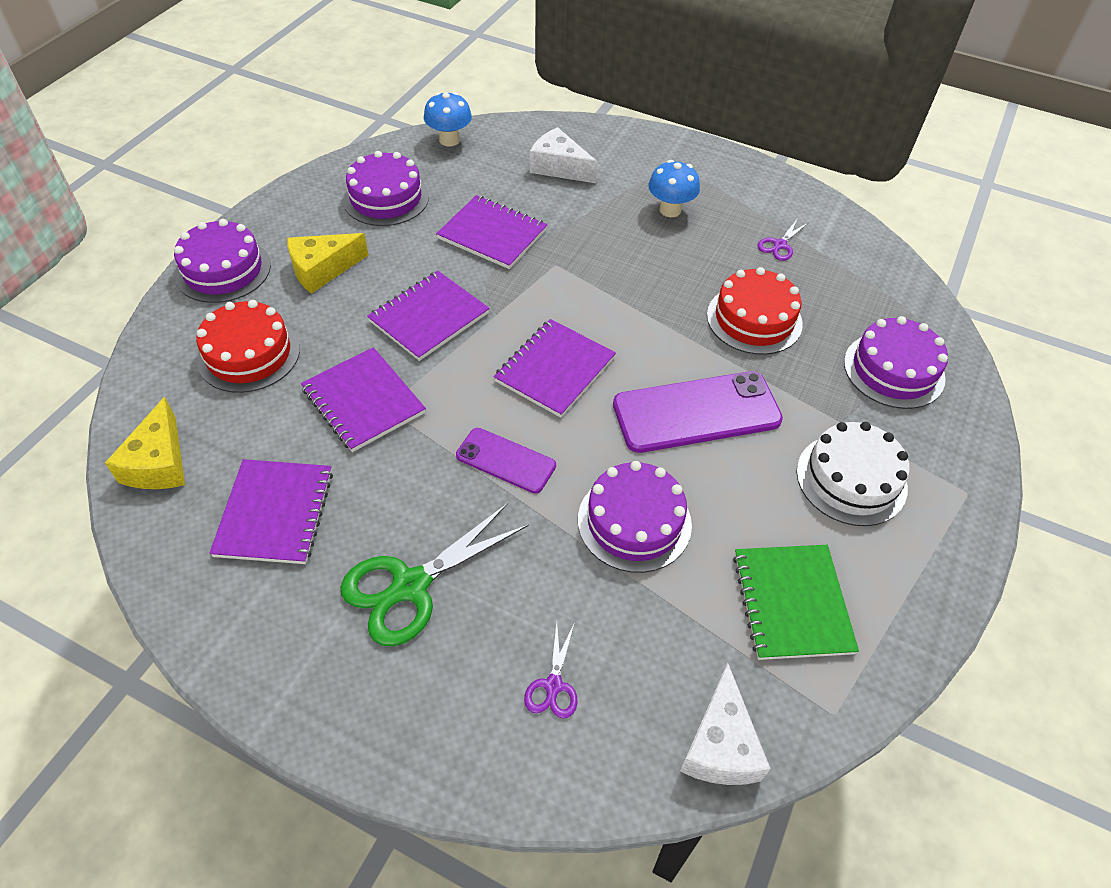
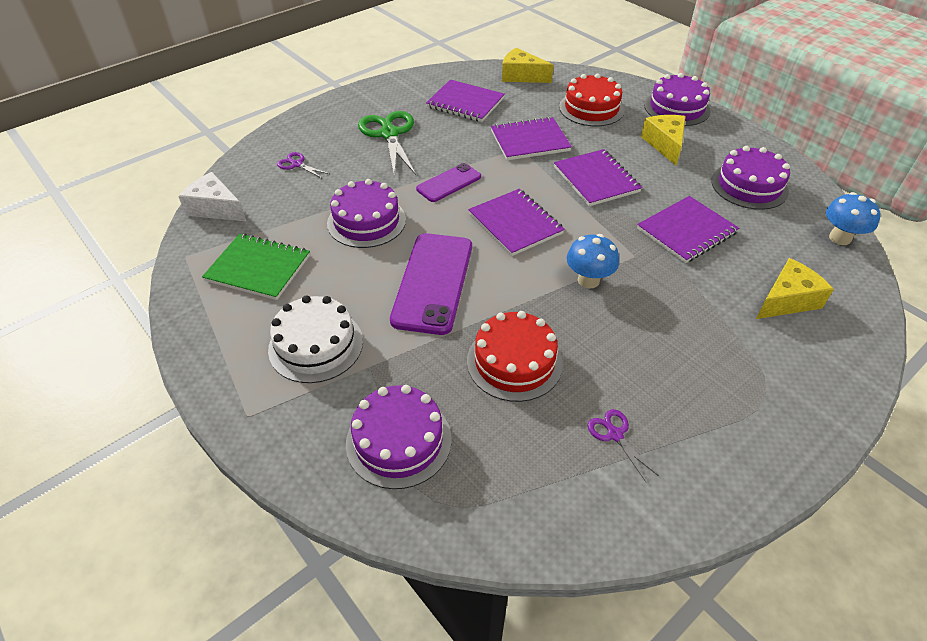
camera: 115 degrees right, 5 degrees down
(559, 167) = (787, 300): white cheese -> yellow cheese
(670, 210) = (698, 362): blue mushroom -> blue mushroom (588, 280)

